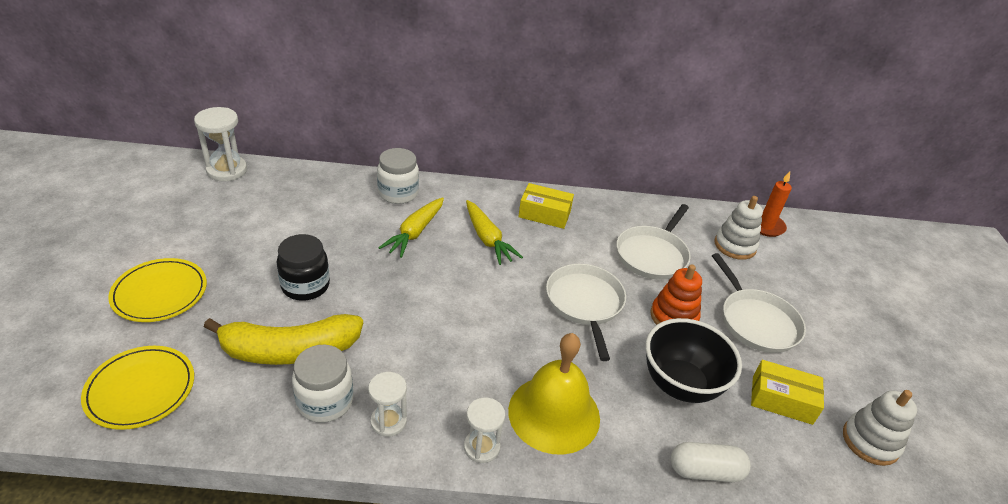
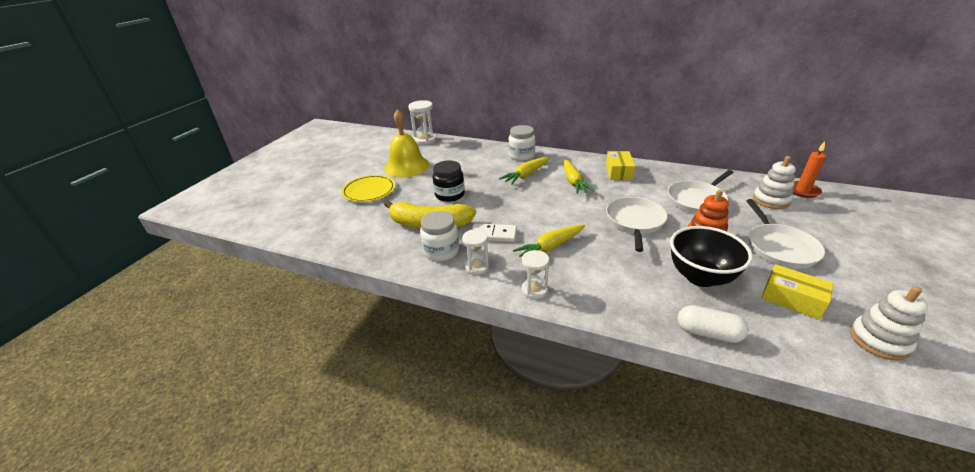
camera: 25 degrees right, 5 degrees down
(140, 389) = (342, 232): yellow plate -> none
(397, 356) = (493, 234): none -> white domino
(484, 366) = (550, 247): none -> yellow carrot
(544, 214) = (618, 172): yellow box -> yellow box turned 60 degrees clockwise
(554, 413) = (592, 279): yellow bell -> yellow bell (406, 166)

